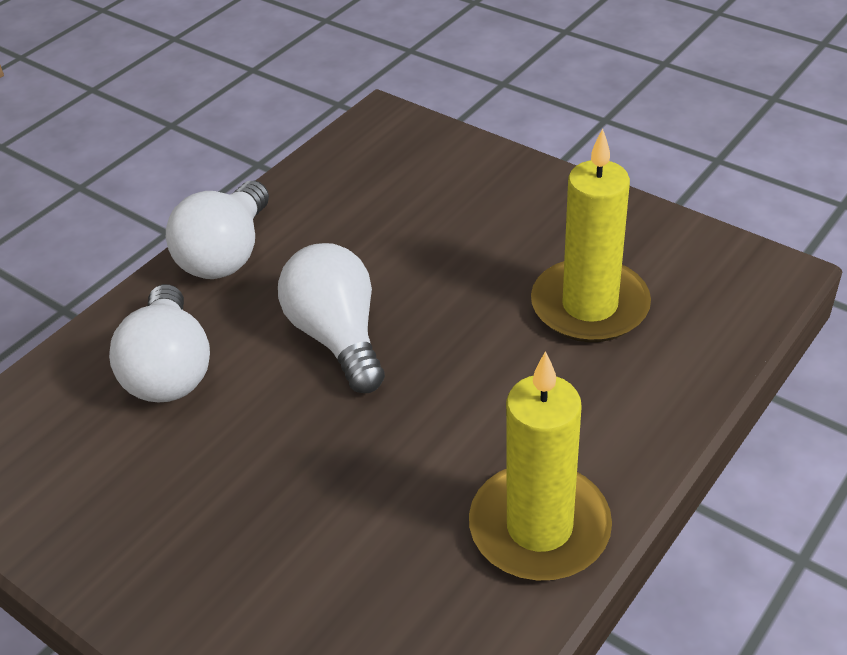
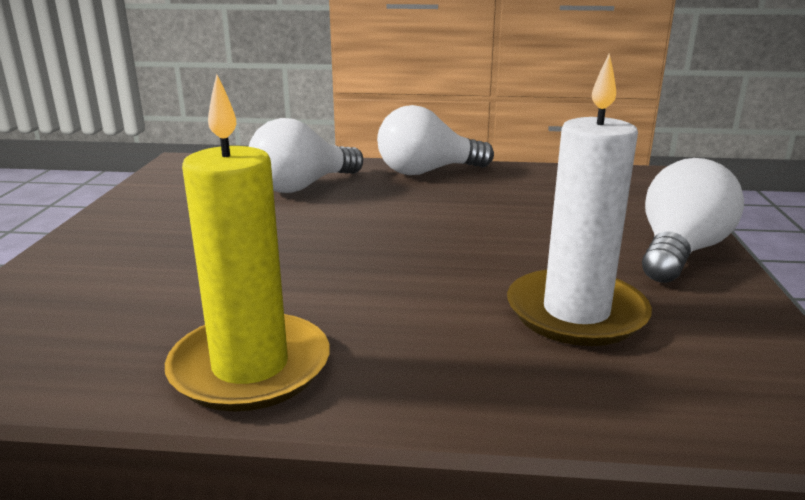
camera: 55 degrees right, 20 degrees down
(338, 336) = (392, 222): white light bulb -> white light bulb (680, 252)
(589, 306) = (576, 312): yellow candle -> white candle

